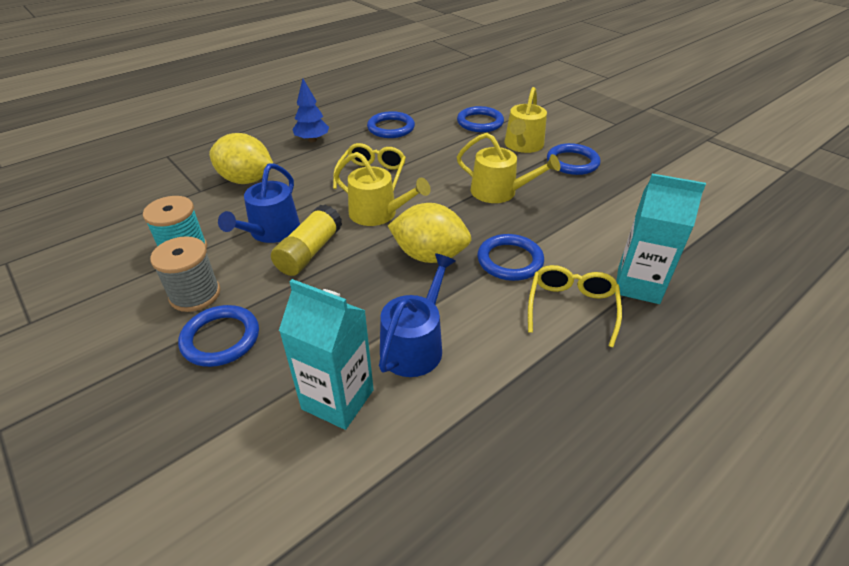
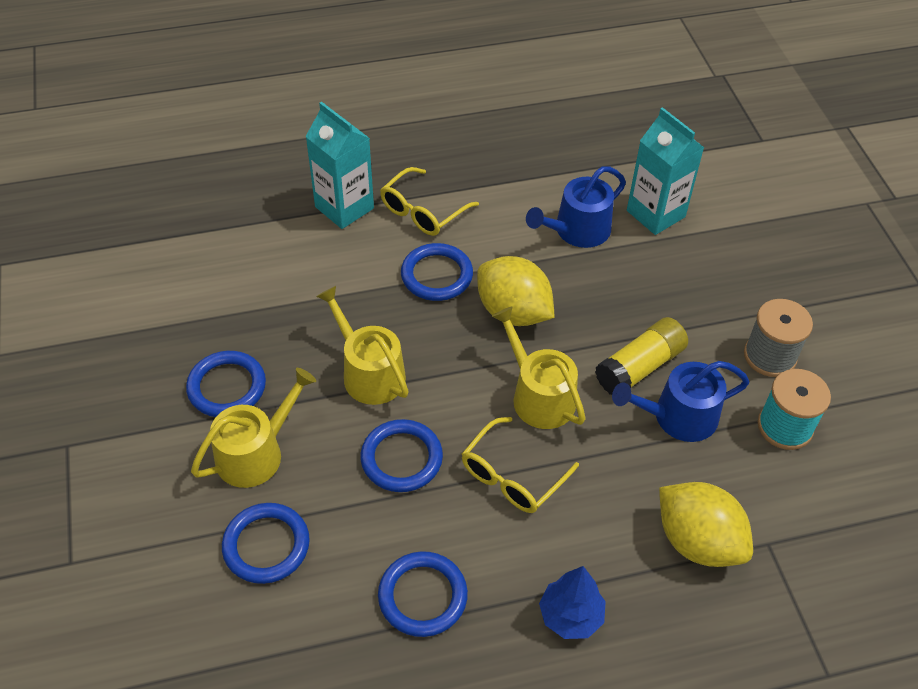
camera: 155 degrees left, 10 degrees up
(221, 338) = (745, 297): blue ring -> blue ring (401, 458)
(271, 231) = (678, 417): blue watering can -> blue watering can turned 150 degrees counterclockwise

